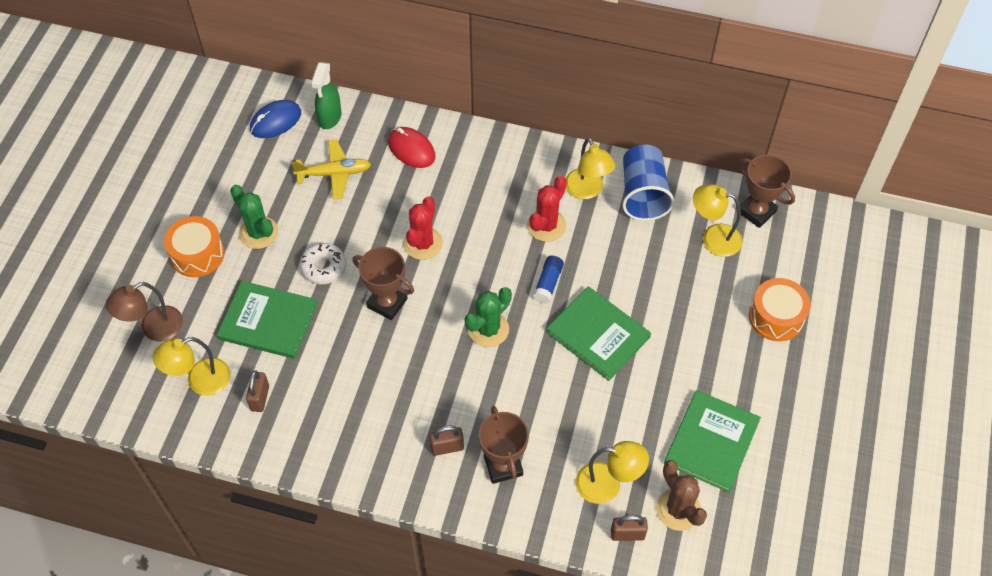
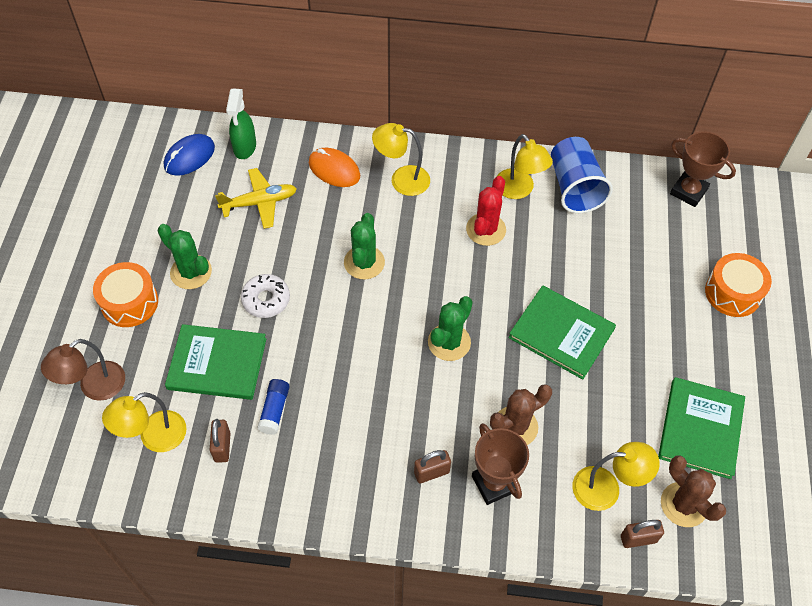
camera: 10 degrees left, 0 degrees up
(387, 303) = (339, 328): brown trophy -> none
(411, 149) = (334, 169): red mouse -> orange mouse
(423, 243) = (364, 262): red cactus -> green cactus
(534, 416) = (515, 426): none -> brown cactus
(548, 284) = (500, 288): blue glue stick -> blue glue stick (274, 410)
(713, 238) = (653, 222): yellow lamp -> yellow lamp (402, 179)

